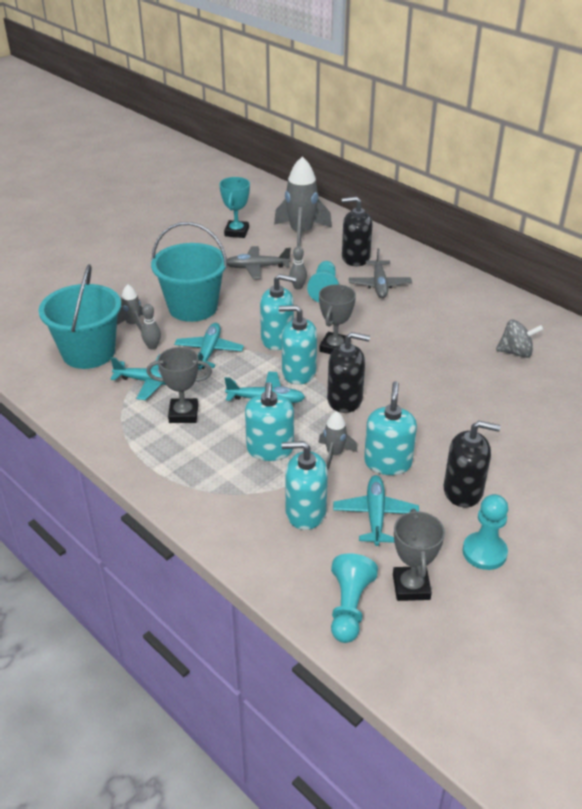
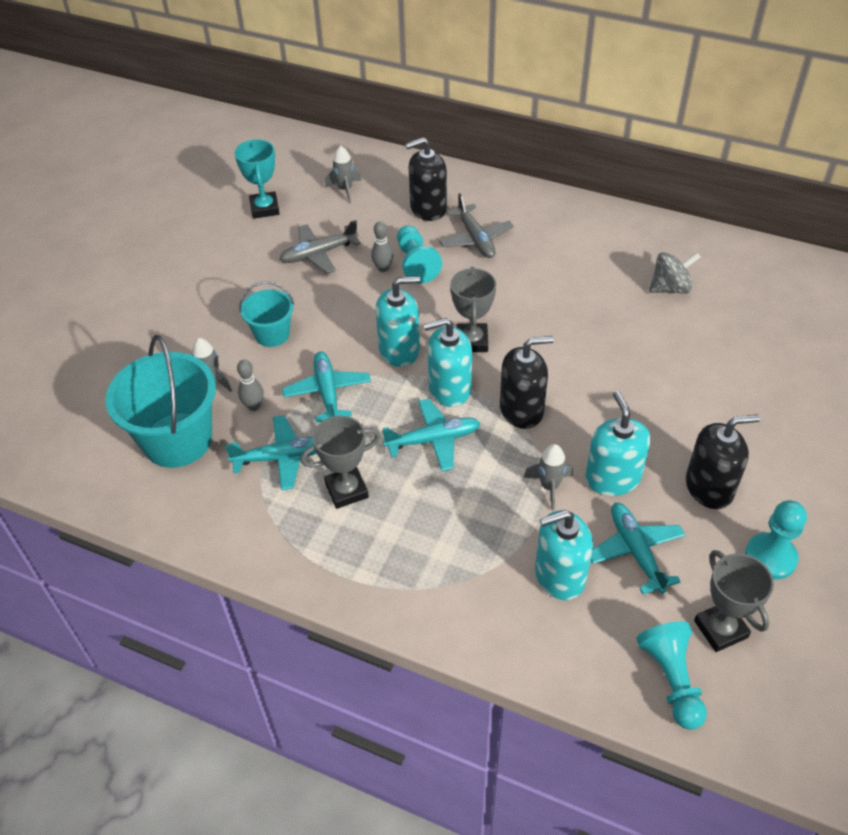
camera: 20 degrees left, 10 degrees up
(193, 307) = (272, 334): turquoise bucket -> turquoise bucket, size x0.55
(270, 449) = (474, 505): turquoise soap dispenser -> none
(301, 233) = (345, 190): grey rocket -> grey rocket, size x0.50

